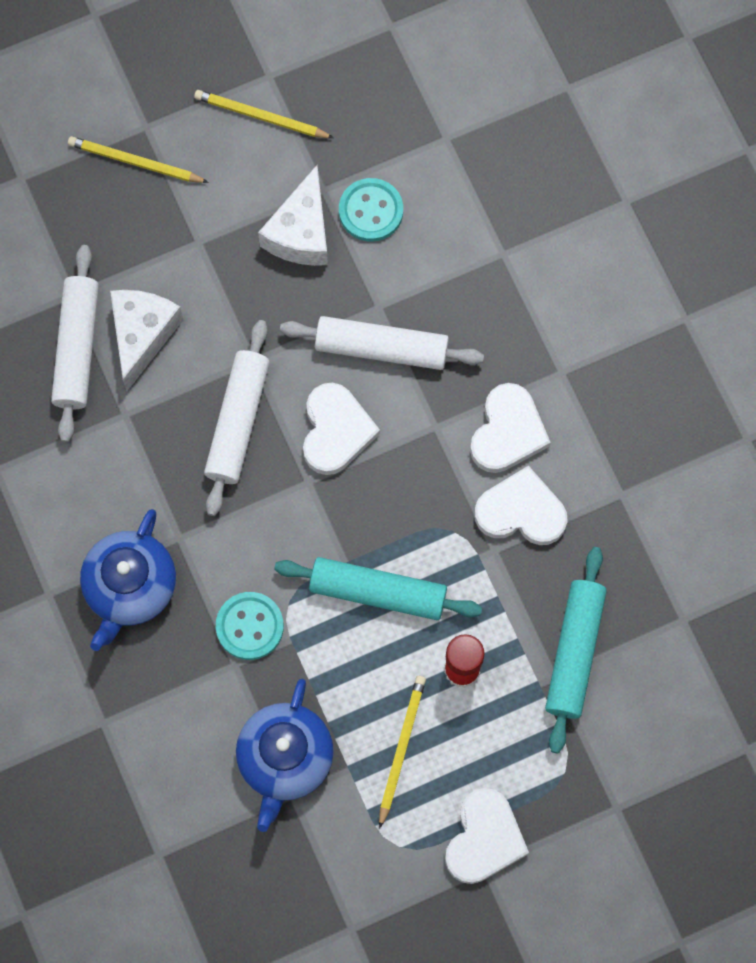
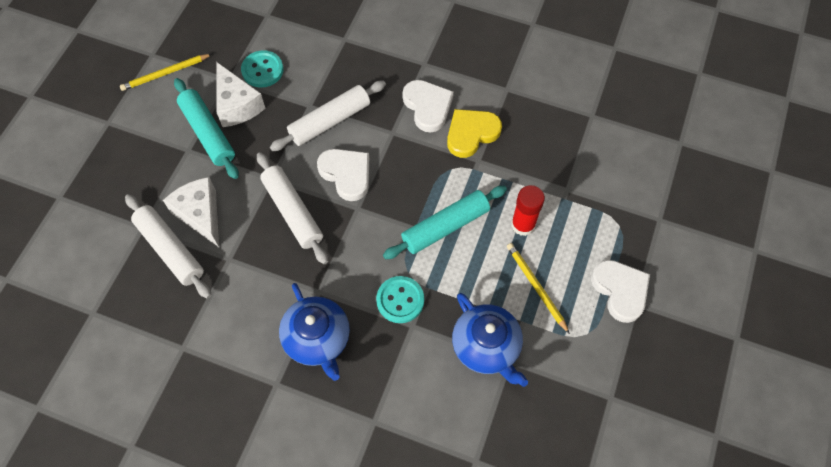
camera: 45 degrees left, 10 degrees down
(135, 162) = (118, 142): yellow pencil -> none
(521, 511) = (471, 133): white heart -> yellow heart
(574, 652) = (563, 170): turquoise rolling pin -> turquoise rolling pin (208, 133)

